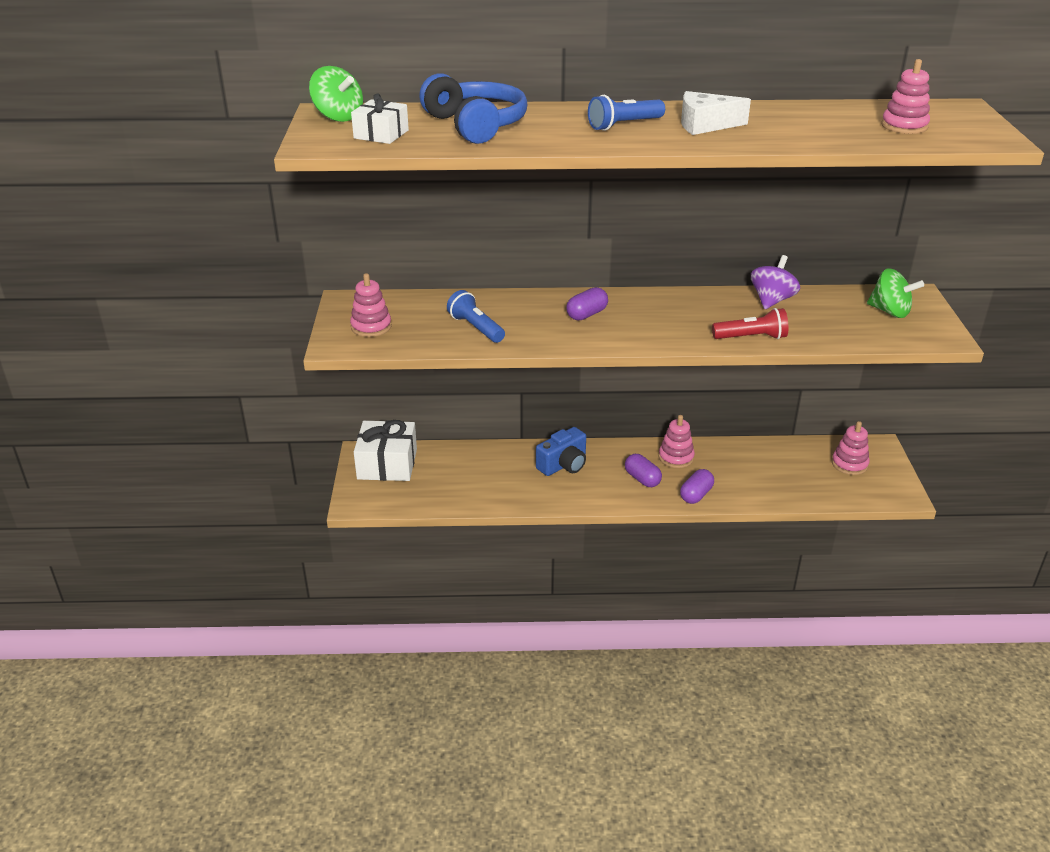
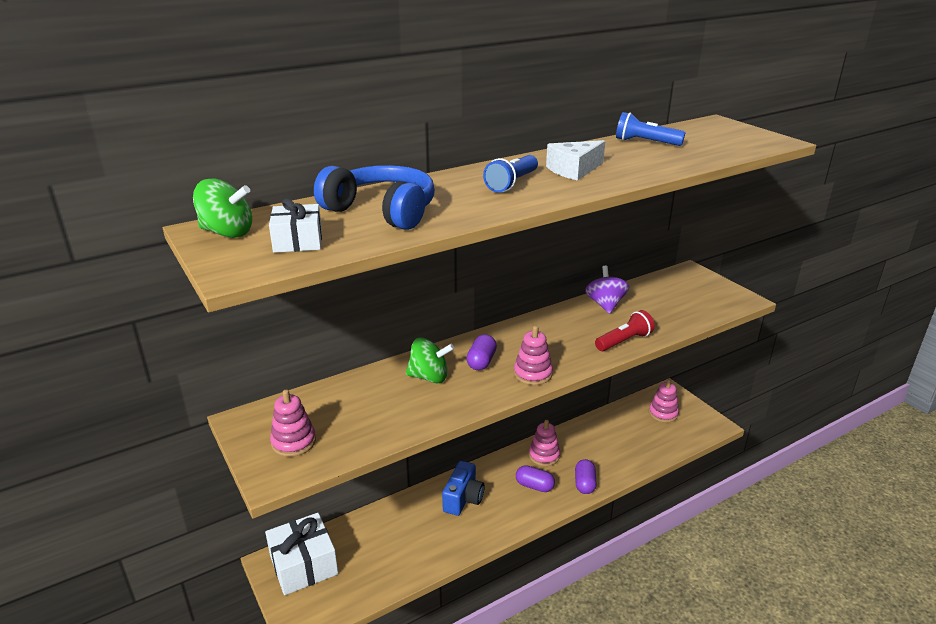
camera: 30 degrees left, 5 degrees down
(476, 328) = (397, 408): blue flashlight -> blue flashlight (645, 142)
(890, 311) = (689, 289): green spinning top -> green spinning top (429, 377)
(904, 126) = (707, 143): pink stacking toy -> pink stacking toy (532, 374)

